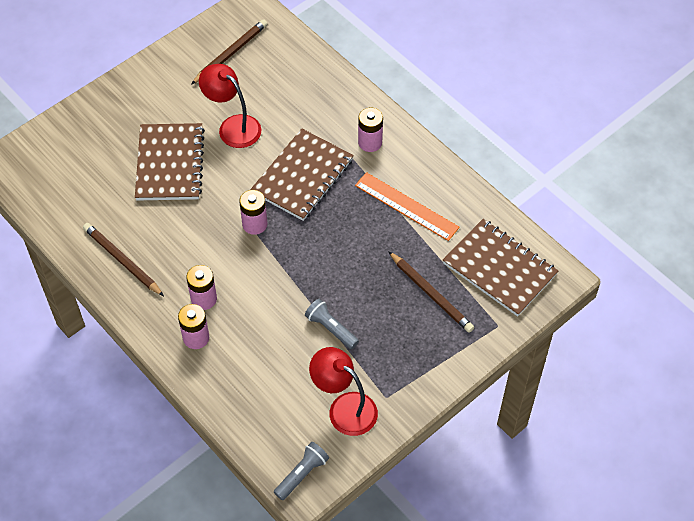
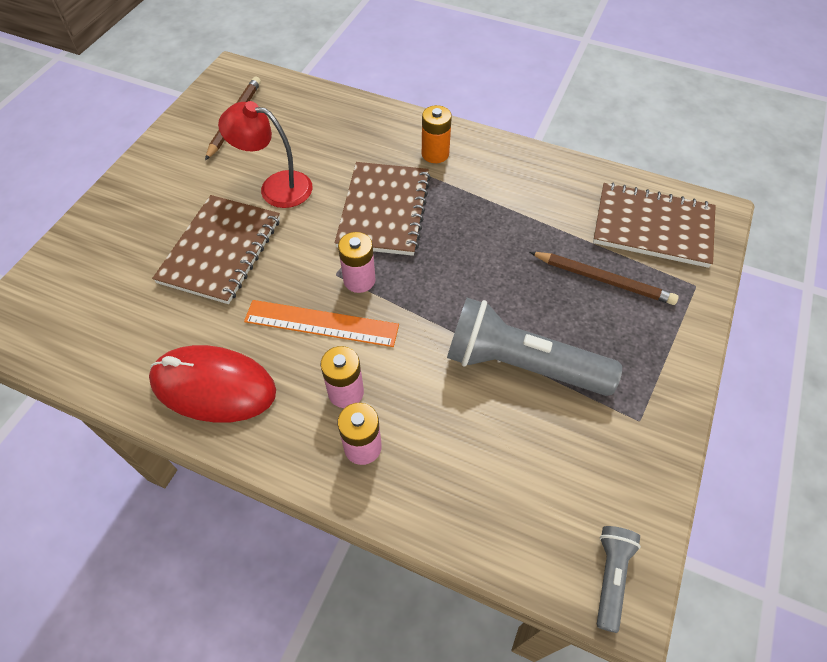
camera: 25 degrees left, 0 degrees up
(122, 260) = (213, 386): brown pencil -> red mouse
(170, 164) = (220, 250): brown notebook -> brown notebook turned 45 degrees clockwise
(331, 328) = (521, 364): grey flashlight -> grey flashlight, size x2.06
(344, 408) = (601, 456): red lamp -> none
(370, 142) = (435, 154): pink battery -> orange battery
(406, 206) = (514, 201): orange ruler -> orange ruler (321, 323)

